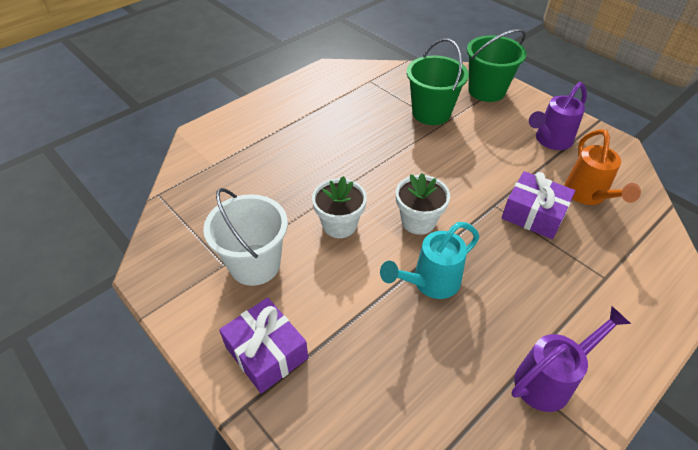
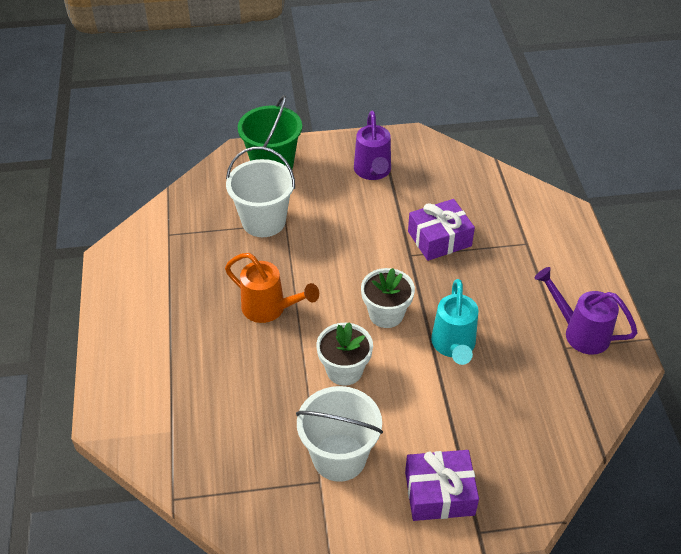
camera: 55 degrees left, 0 degrees up
(431, 113) = (263, 221): green bucket -> white bucket
(549, 379) = (580, 332): purple watering can -> purple watering can turned 60 degrees counterclockwise
(588, 195) = (448, 195): orange watering can -> orange watering can (269, 309)

